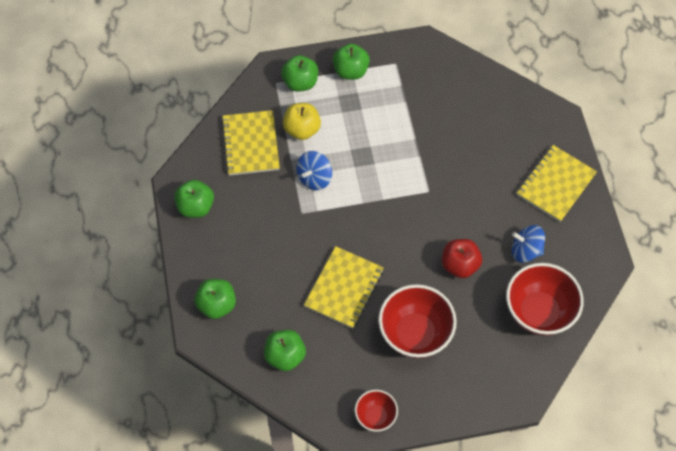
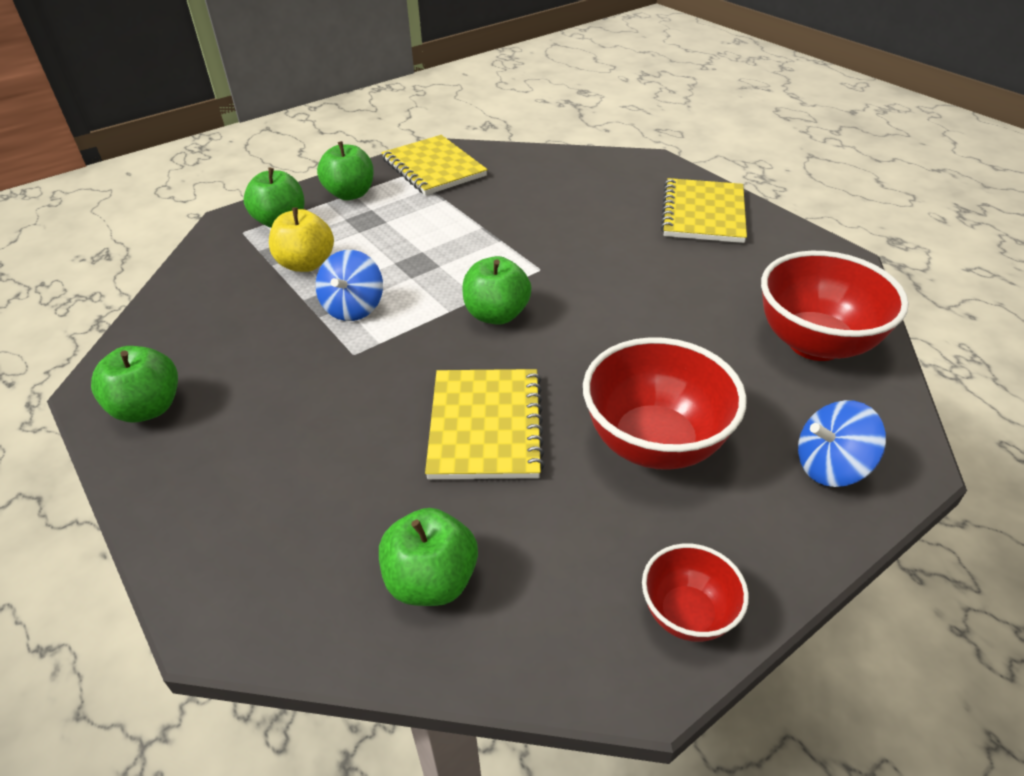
camera: 25 degrees left, 20 degrees down
(217, 305) = (241, 546): green apple -> green apple (496, 314)
(251, 144) = (227, 302): yellow notebook -> yellow notebook (434, 168)
(460, 265) = (651, 331): red apple -> none
(525, 250) = (728, 285): blue spinning top -> blue spinning top (830, 466)

